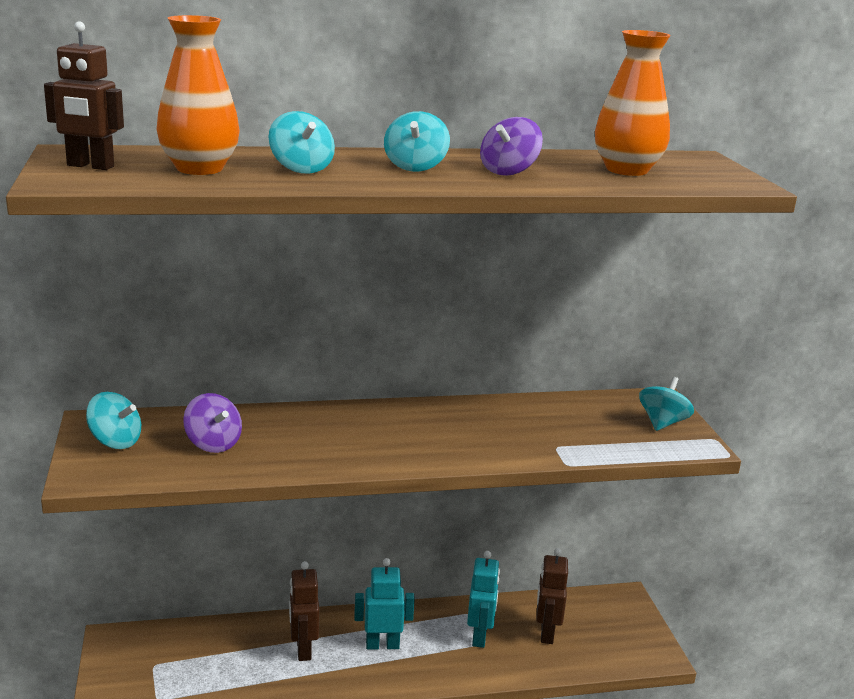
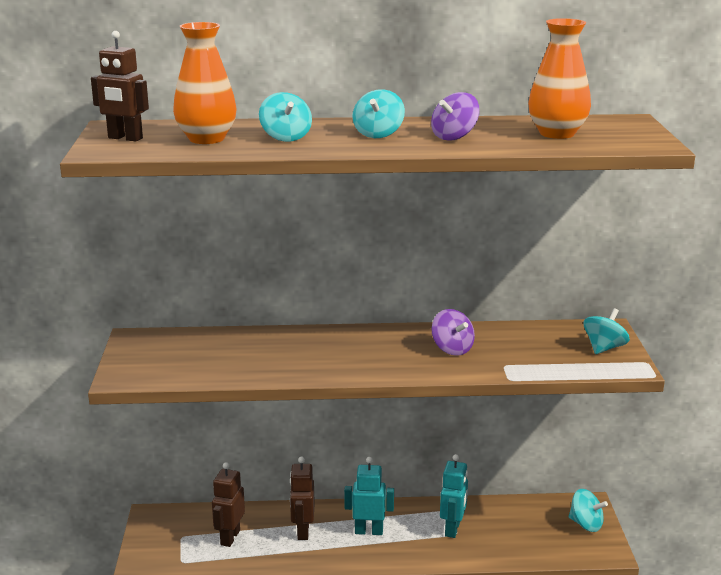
camera: 10 degrees right, 0 degrees up
(115, 441) = (148, 352): turquoise spinning top -> turquoise spinning top (586, 524)
(213, 444) = (223, 356): purple spinning top -> purple spinning top (452, 349)
(546, 633) = (511, 529): brown robot -> brown robot (230, 537)

